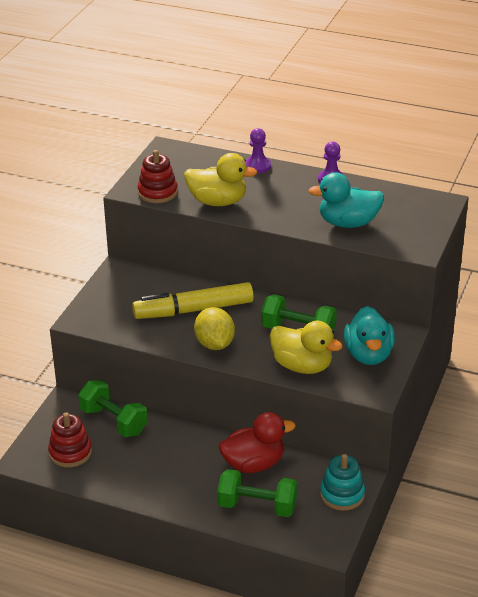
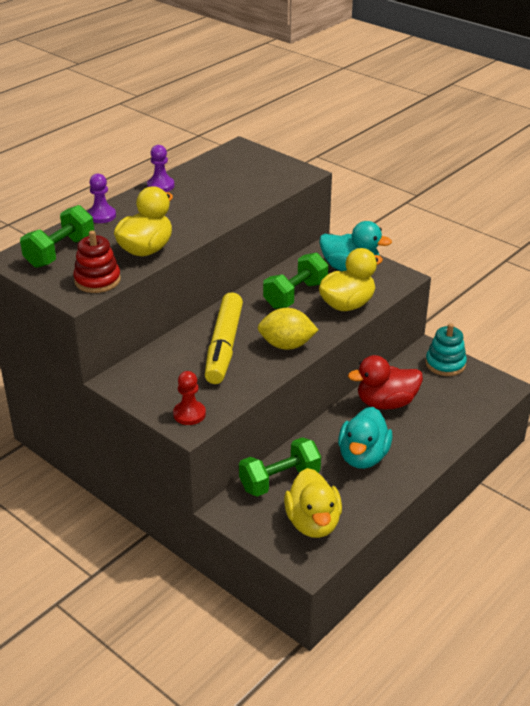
camera: 70 degrees left, 0 degrees up
(70, 453) = (313, 523): red stacking toy -> yellow duck
(93, 316) = (189, 414): none -> red pawn
(254, 464) = (386, 403): red duck -> red duck turned 105 degrees counterclockwise
(257, 506) = (442, 414): green dumbbell -> green dumbbell (60, 252)
(348, 223) = (238, 193): turquoise duck -> turquoise duck (363, 457)

